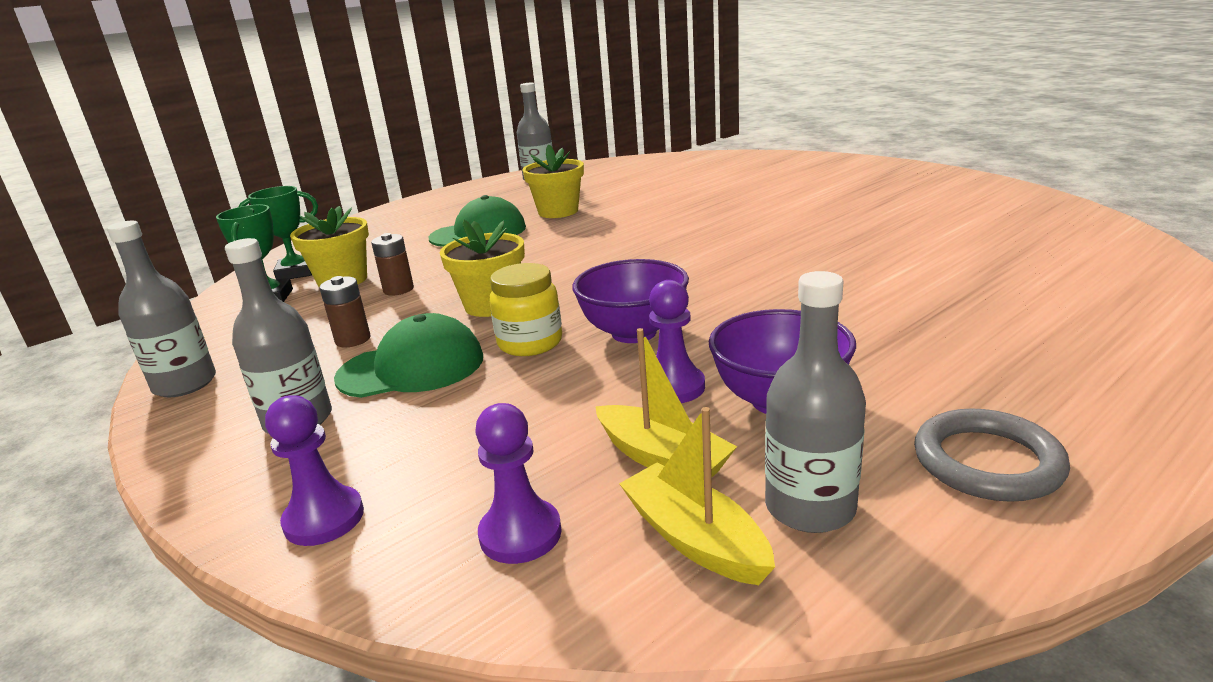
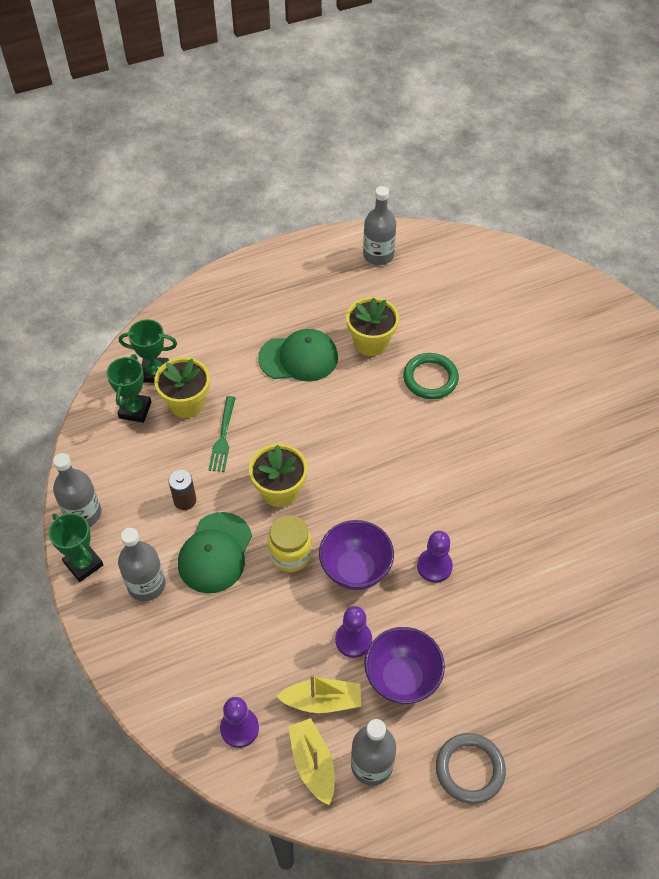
camera: 15 degrees right, 30 degrees up
(181, 427) = (83, 564): none -> green trophy
(324, 518) = (154, 679): purple pawn -> purple pawn (434, 566)
(398, 289) = (223, 437): brown battery -> green fork
(411, 367) = (215, 553): green cap -> green cap turned 105 degrees clockwise
(638, 214) = (430, 378): none -> green ring
(662, 458) = (322, 701): yellow boat -> yellow boat turned 60 degrees counterclockwise

